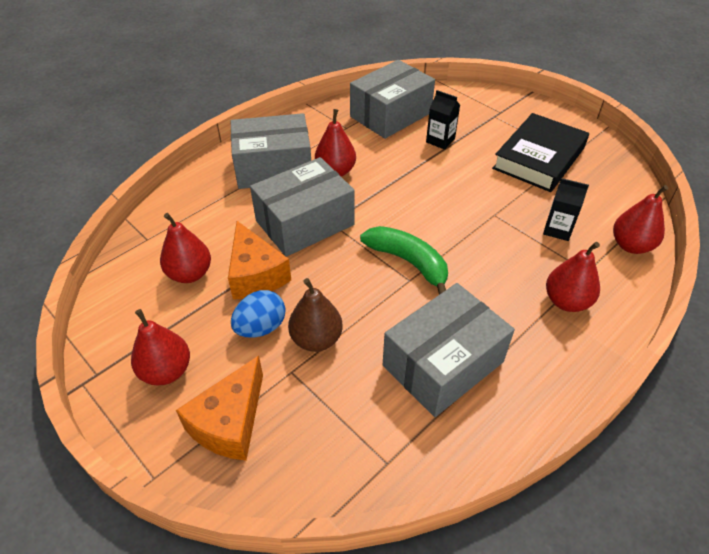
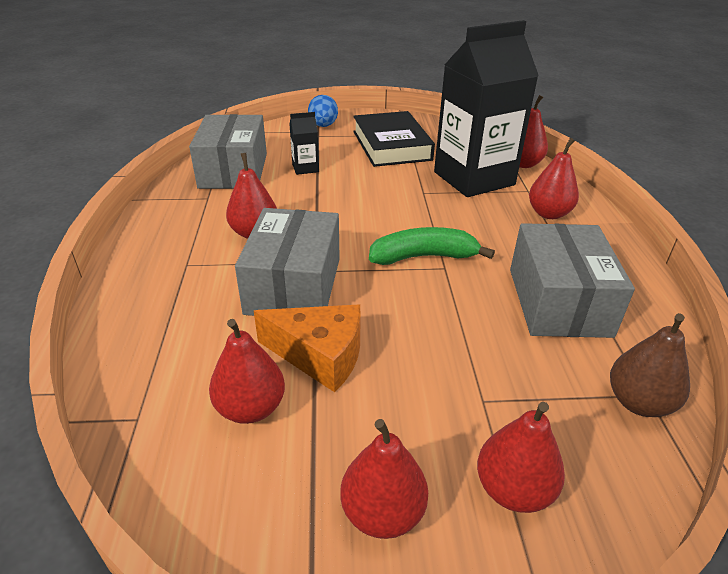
camera: 50 degrees left, 10 degrees down
(229, 422) = (513, 489): orange cheese -> red pear
(261, 327) = (400, 391): blue egg -> blue egg (323, 126)
(273, 168) = (186, 264): grey box -> none
(316, 339) = (457, 360): brown pear -> brown pear (638, 402)
(557, 229) = (474, 178): black carton -> black carton, size x2.48

